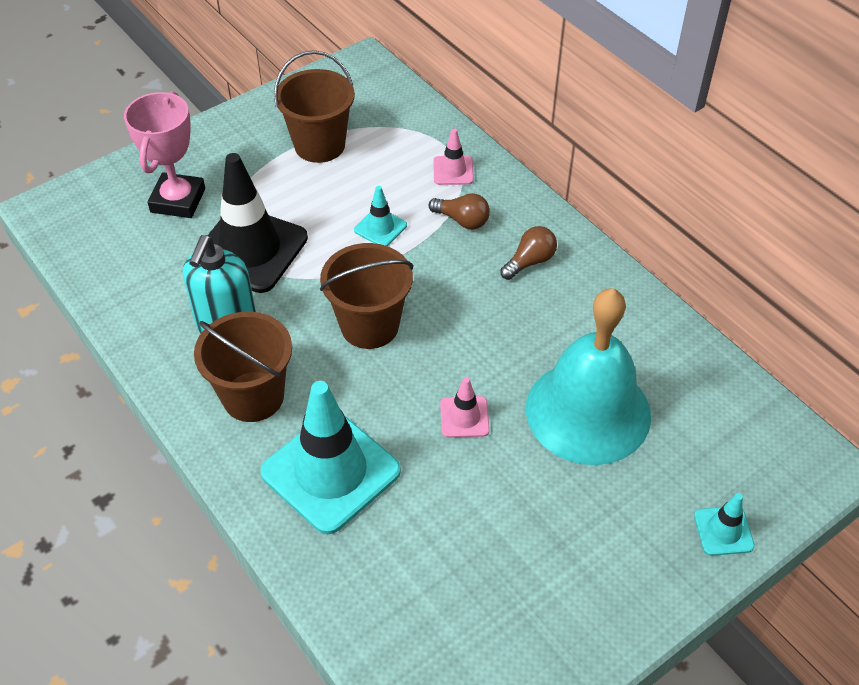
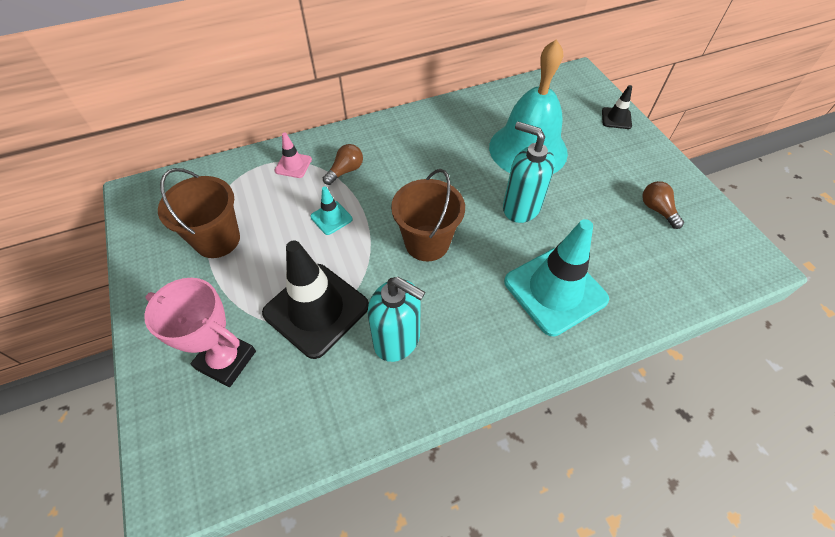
camera: 75 degrees left, 5 degrees up
(253, 396) = (476, 330): brown bucket -> none
(464, 417) = (521, 207): pink traffic cone -> turquoise soap dispenser
(530, 261) = (398, 146): brown light bulb -> brown light bulb (657, 210)
(723, 531) = (616, 118): turquoise traffic cone -> black traffic cone

